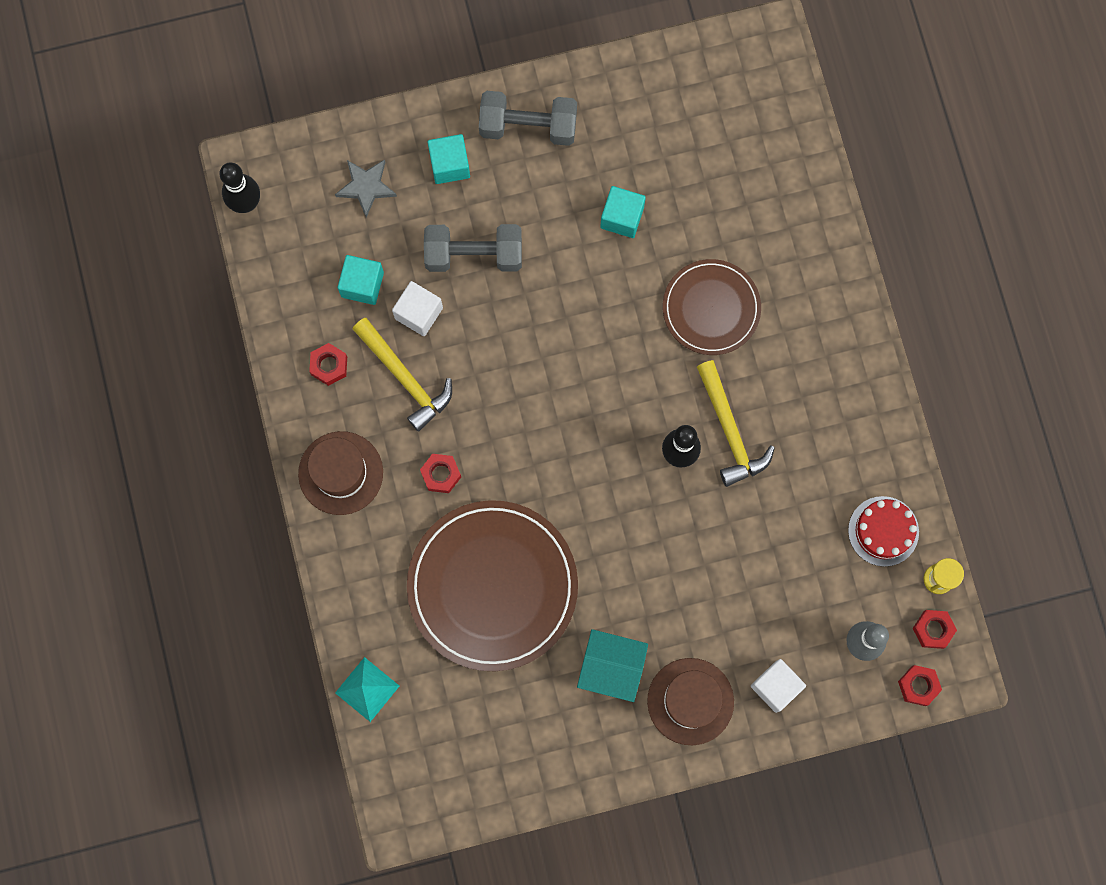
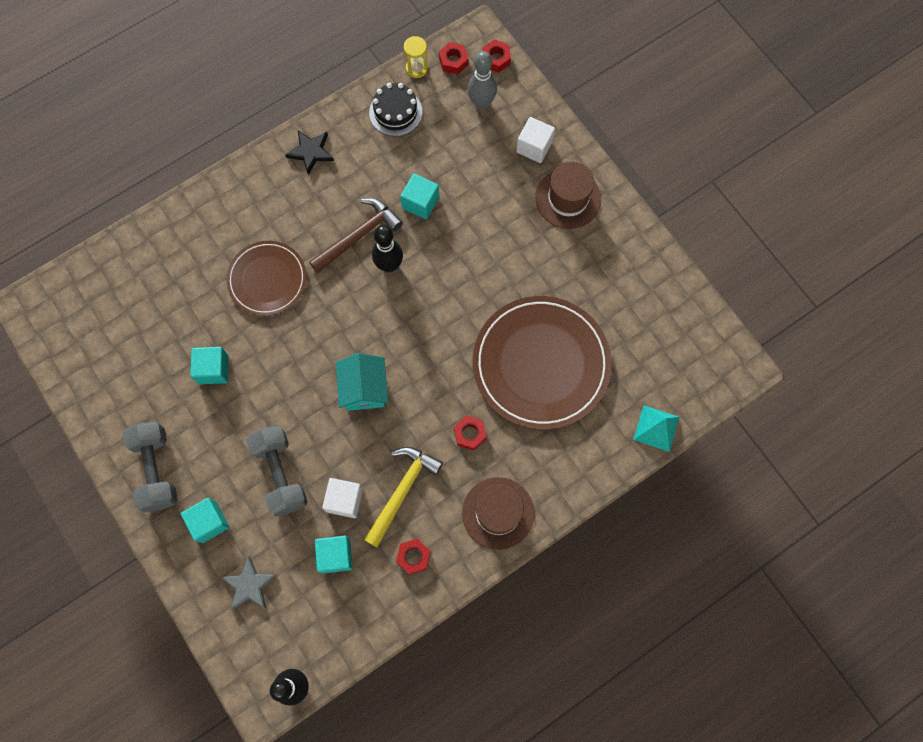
camera: 110 degrees left, 5 degrees down
(611, 667) = (566, 259): turquoise house -> turquoise house (364, 389)
(730, 430) = (358, 236): yellow hammer -> brown hammer
(748, 519) = (420, 203): none -> turquoise cube
(862, 409) = (311, 152): none -> black star
(883, 531) = (395, 112): red cake -> black cake

